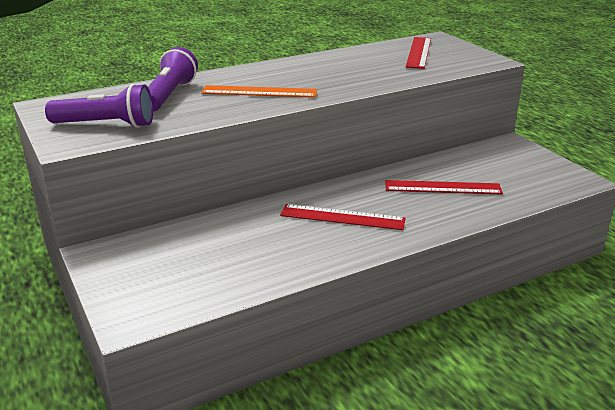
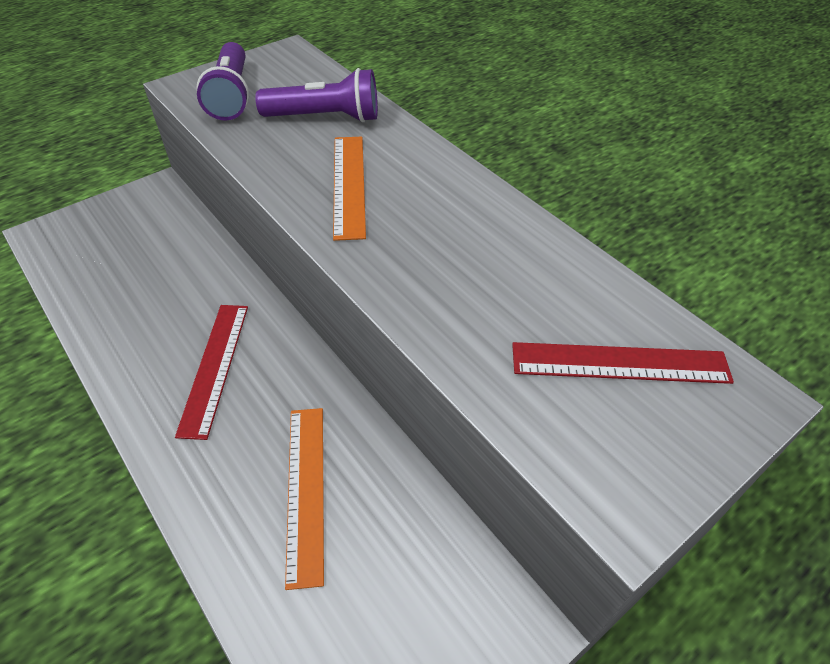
camera: 80 degrees right, 20 degrees up
(442, 187) = (306, 490): red ruler -> orange ruler

